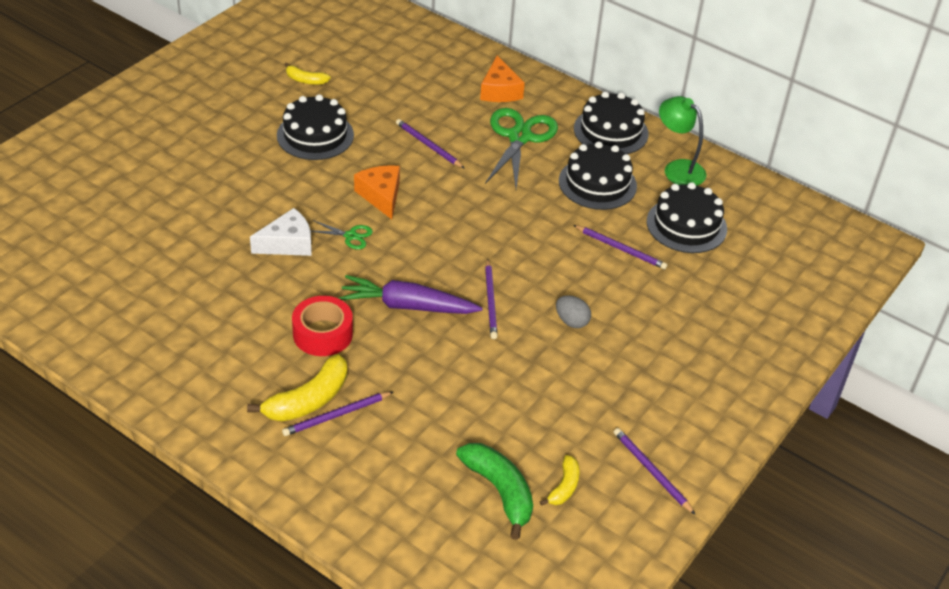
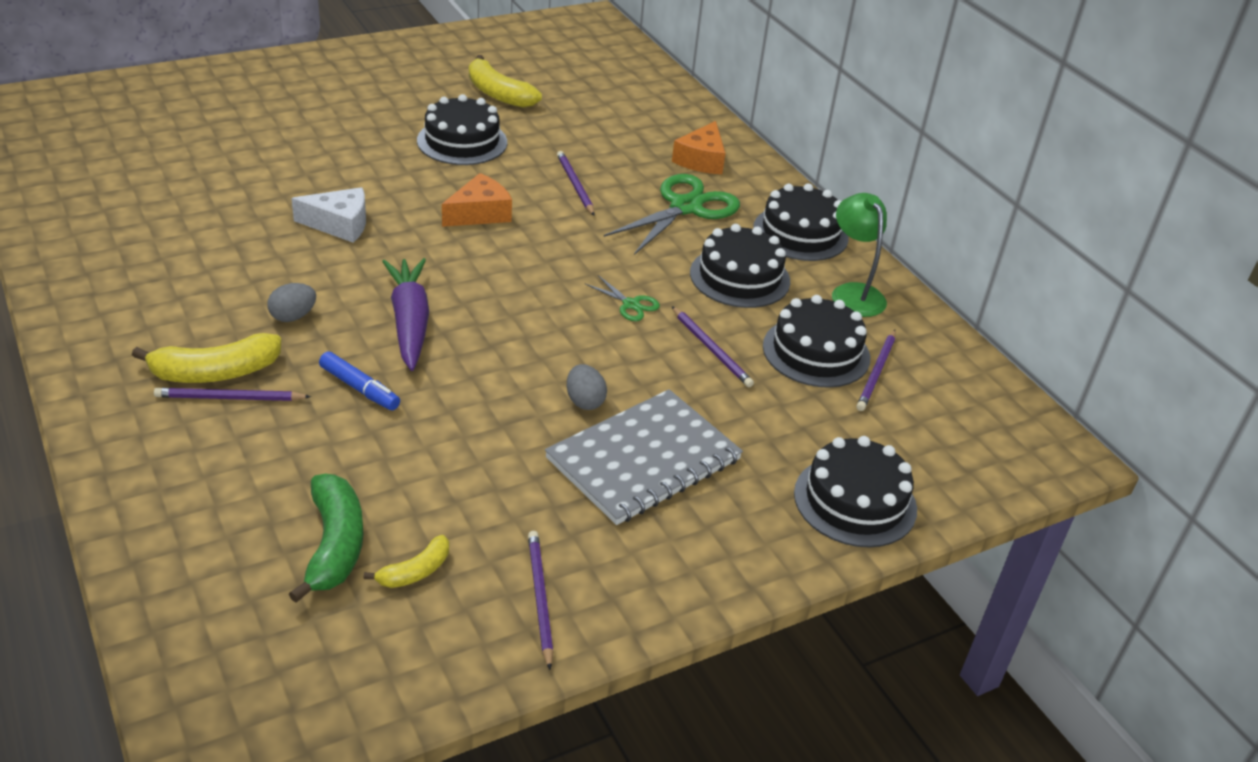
camera: 25 degrees right, 5 degrees down
(305, 80) = (498, 94): yellow banana -> yellow banana, size x1.76
(323, 334) = (293, 316): red tape -> grey egg
(350, 236) = (411, 238): green scissors -> green scissors (630, 304)
(381, 196) = (480, 213): orange cheese -> orange cheese turned 45 degrees clockwise
(407, 306) = (409, 322): purple carrot -> purple carrot turned 45 degrees clockwise
(418, 372) = (359, 388): none -> blue marker
(490, 301) = (507, 349): purple pencil -> purple pencil (876, 372)
(640, 349) = (643, 459): none -> grey notebook
(782, 326) = (855, 501): none -> black cake

